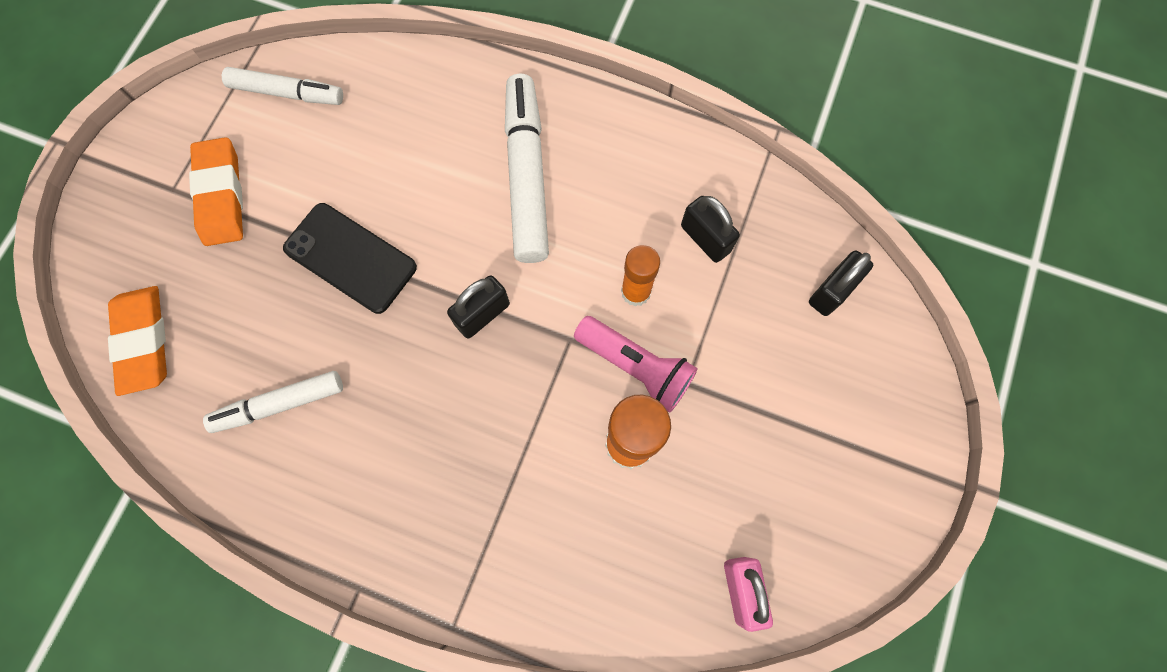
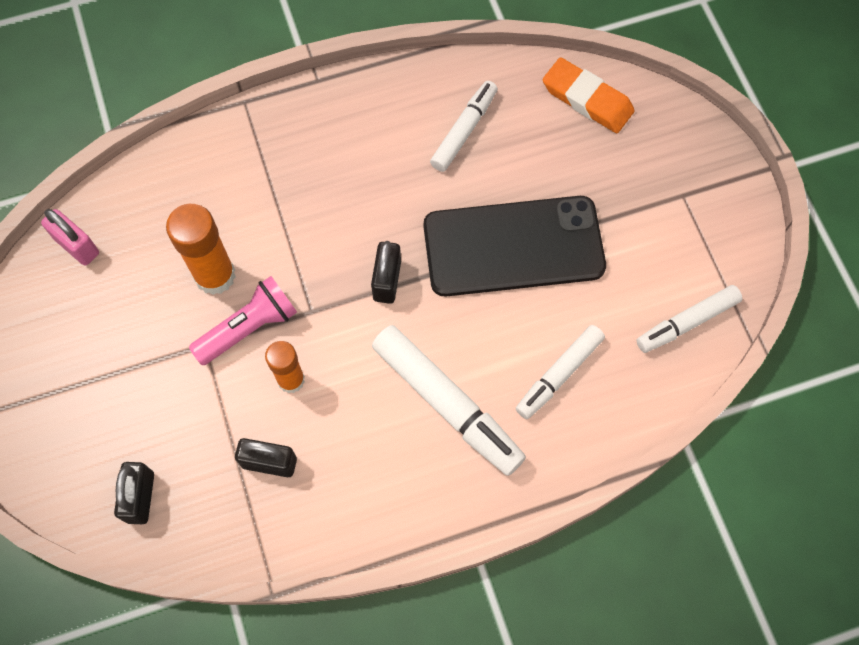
camera: 140 degrees right, 5 degrees down
(221, 195) = (645, 217): orange eraser -> none
(350, 258) = (513, 246): black phone -> black phone, size x1.54
(421, 131) = (559, 374): none -> white marker
(636, 367) = (249, 328): pink flashlight -> pink flashlight turned 150 degrees clockwise

